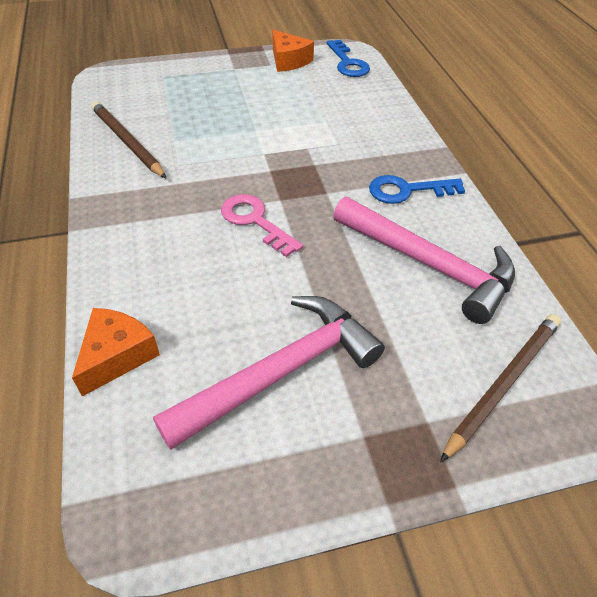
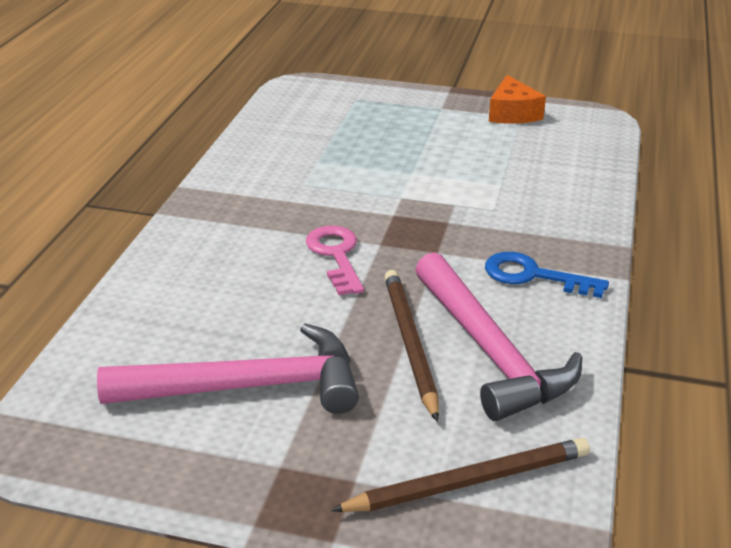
camera: 30 degrees right, 15 degrees down
(117, 356) = (116, 322): orange cheese -> none
(127, 142) = (269, 151): brown pencil -> brown pencil (409, 344)
(348, 63) = (584, 131): blue key -> none

